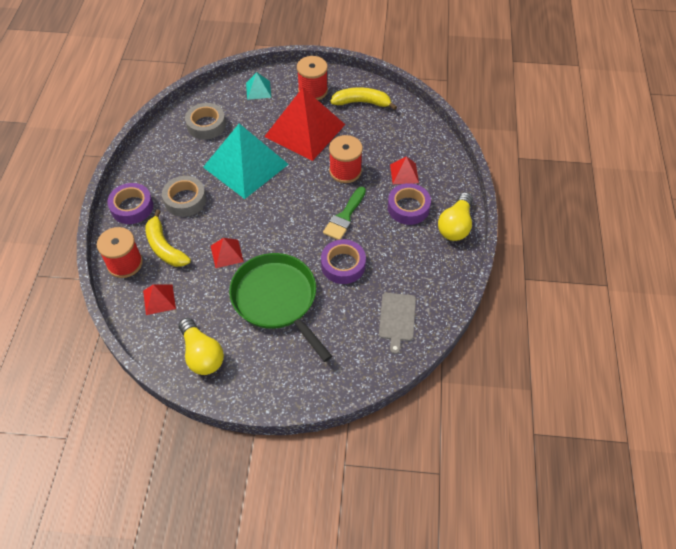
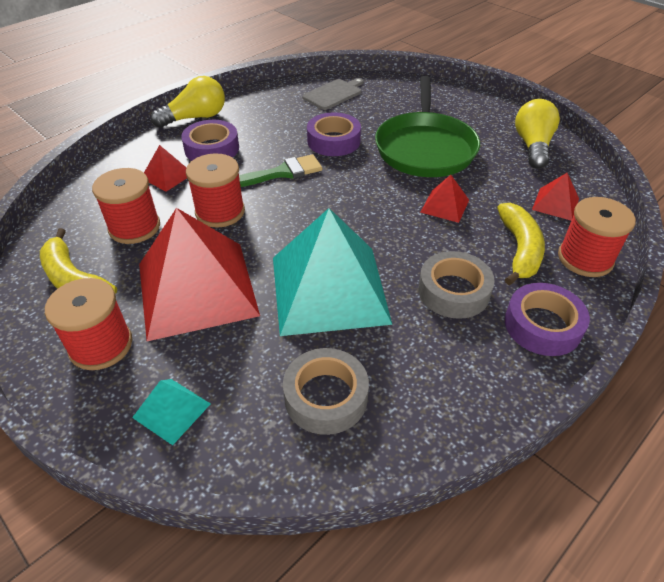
camera: 140 degrees left, 10 degrees down
(374, 137) = (134, 227): none -> red spool

